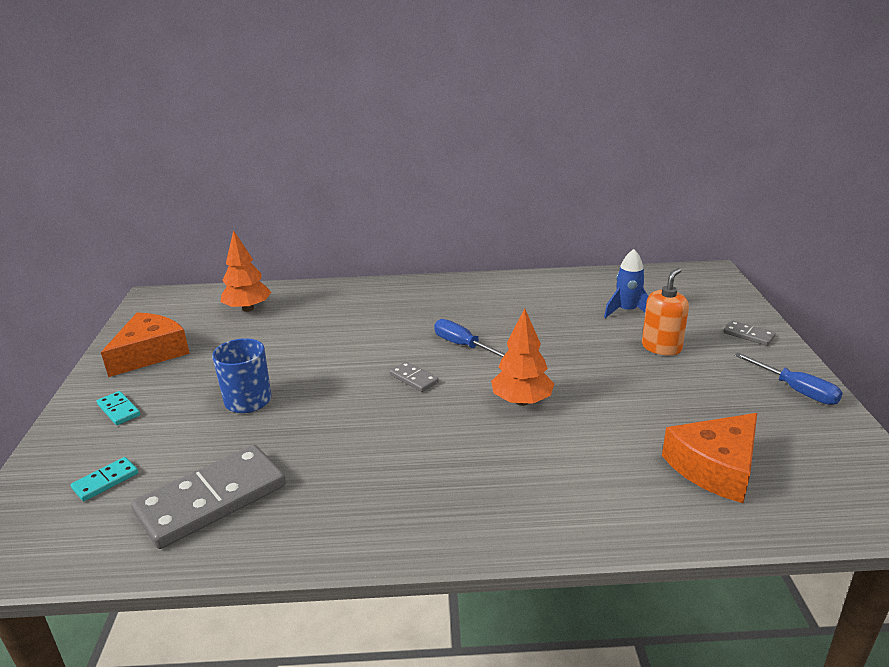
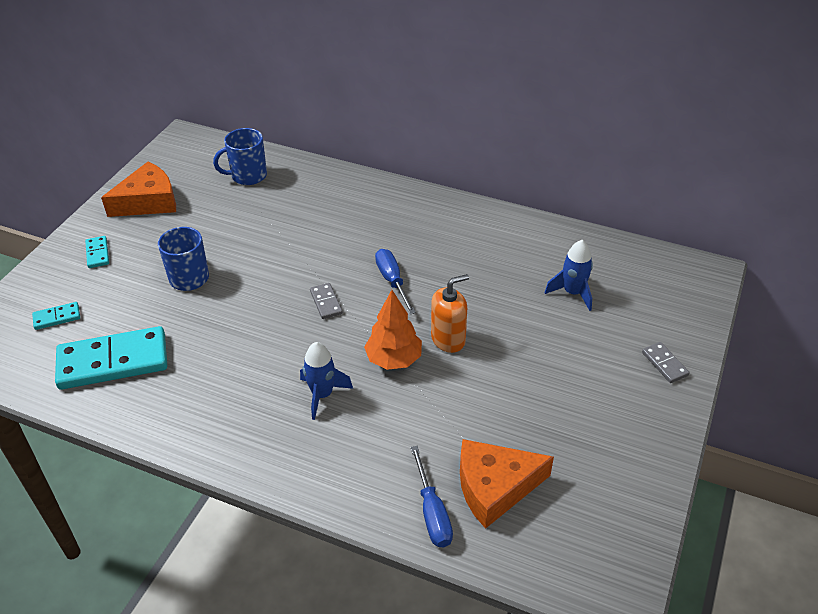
camera: 25 degrees right, 15 degrees up
(212, 500) = (113, 362): grey domino -> turquoise domino
(248, 308) = (248, 176): orange tree -> blue mug
(479, 451) = (322, 395): none -> blue rocket
(661, 347) = (566, 347): orange soap dispenser -> orange soap dispenser (448, 339)
(796, 390) = (645, 442): blue screwdriver -> blue screwdriver (432, 512)

